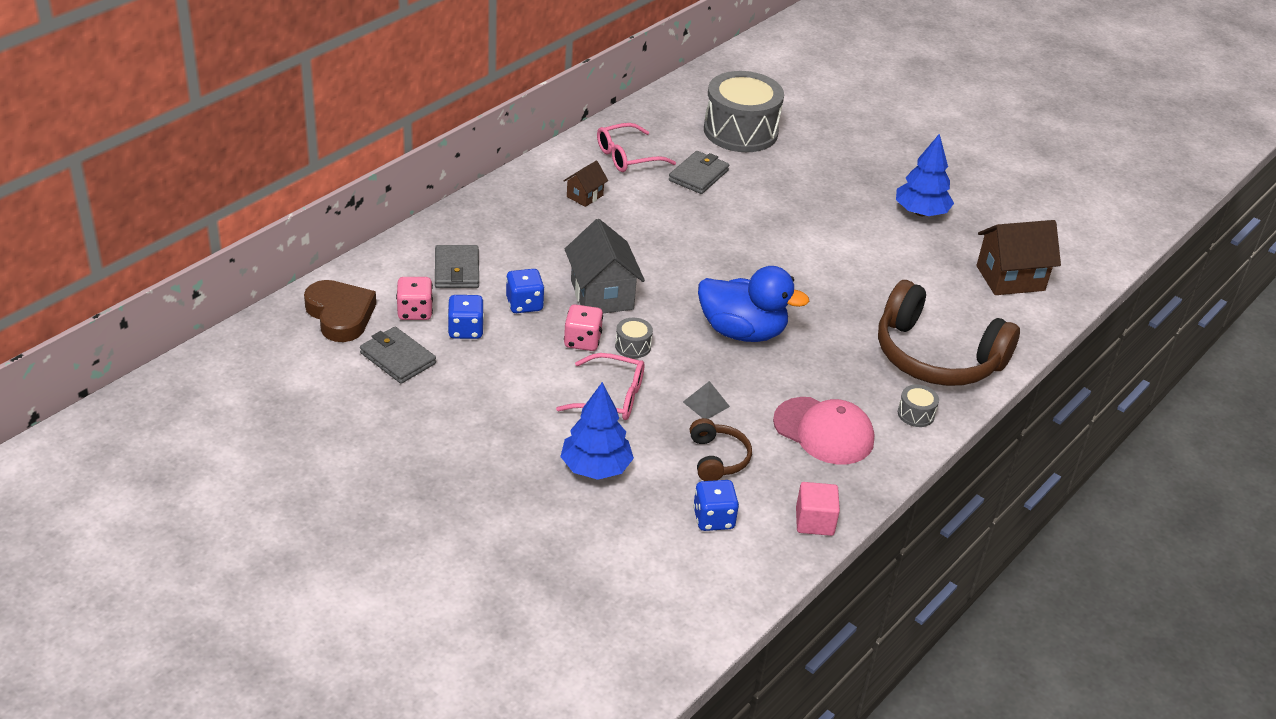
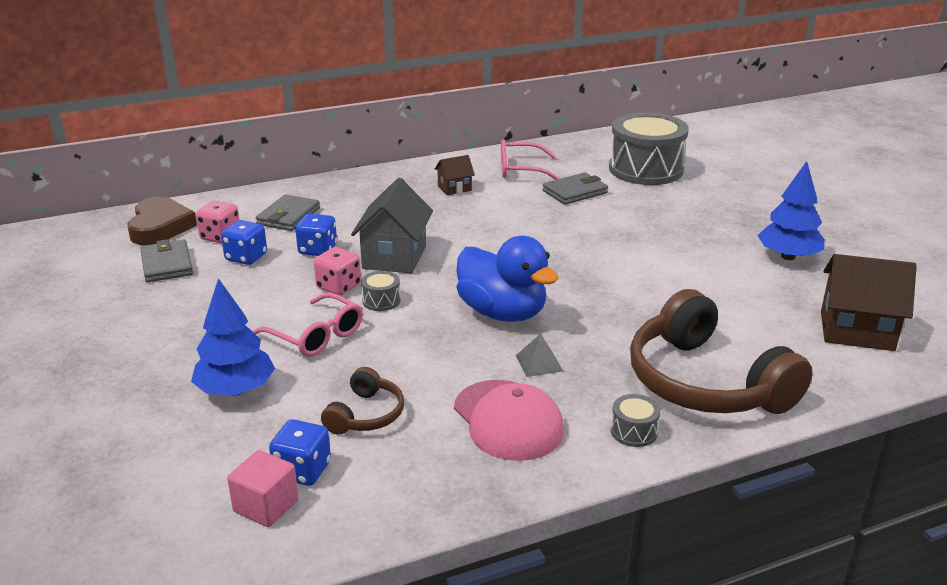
camera: 30 degrees right, 10 degrees down
(706, 404) = (404, 364): grey pyramid -> grey pyramid (539, 363)
(814, 521) = (412, 507): pink cube -> pink cube (266, 506)

